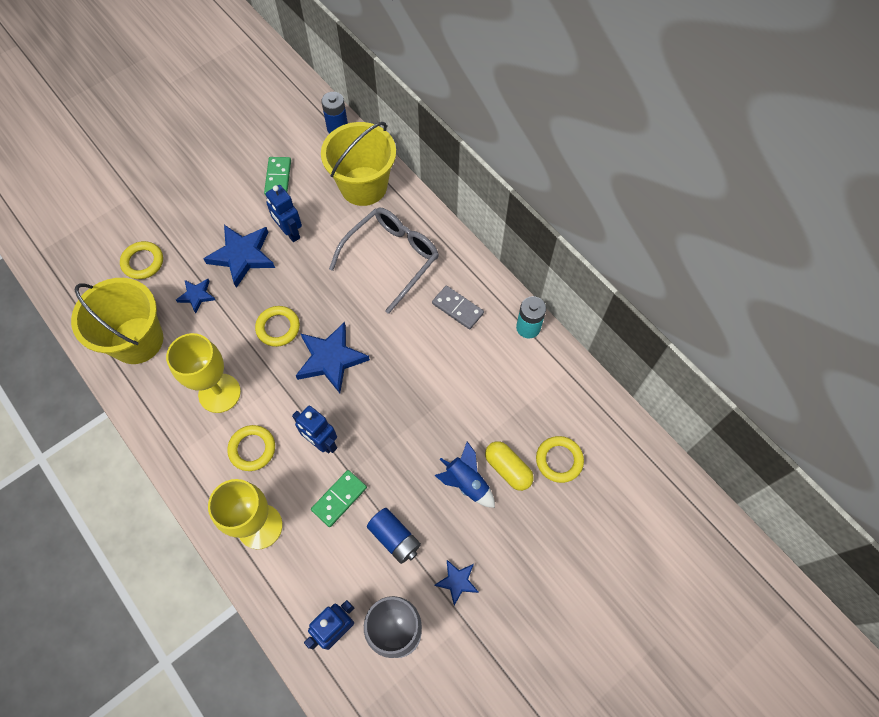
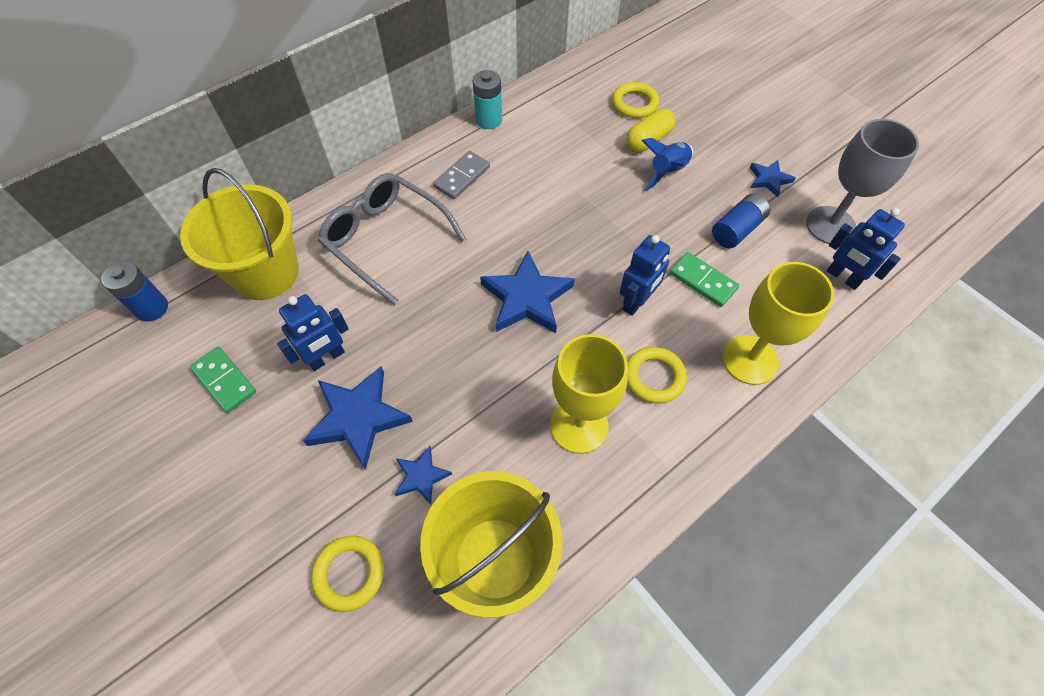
camera: 90 degrees left, 5 degrees down
(278, 178) = (224, 381): green domino -> green domino turned 45 degrees clockwise
(278, 328) = (480, 361): yellow ring -> none

